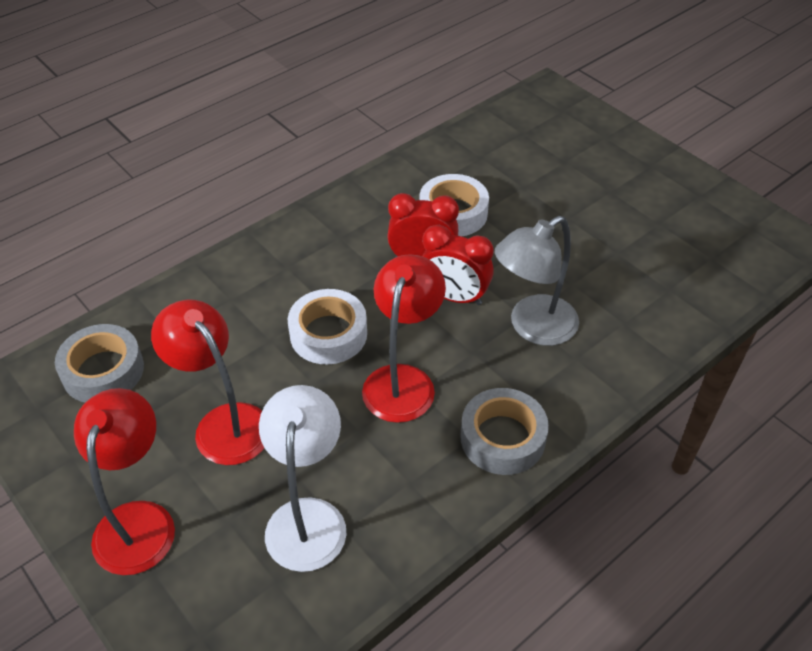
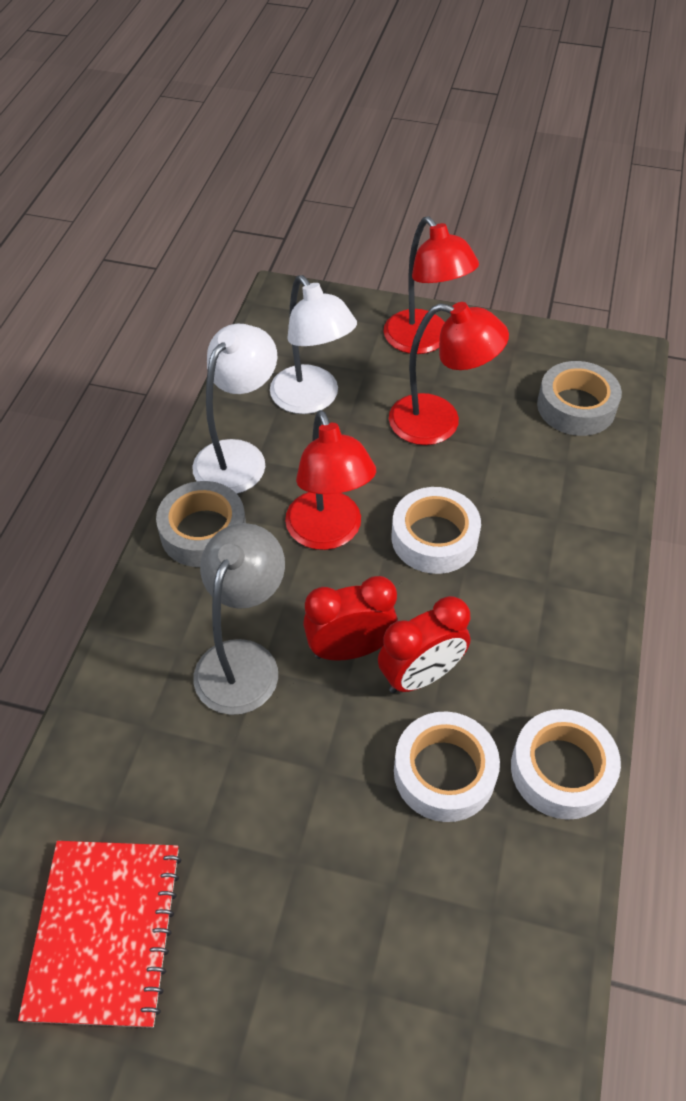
camera: 145 degrees right, 5 degrees up
(388, 184) = (561, 770): none -> white tape
(424, 494) = (238, 456): none -> white lamp
(695, 239) = (105, 932): none -> red notebook

